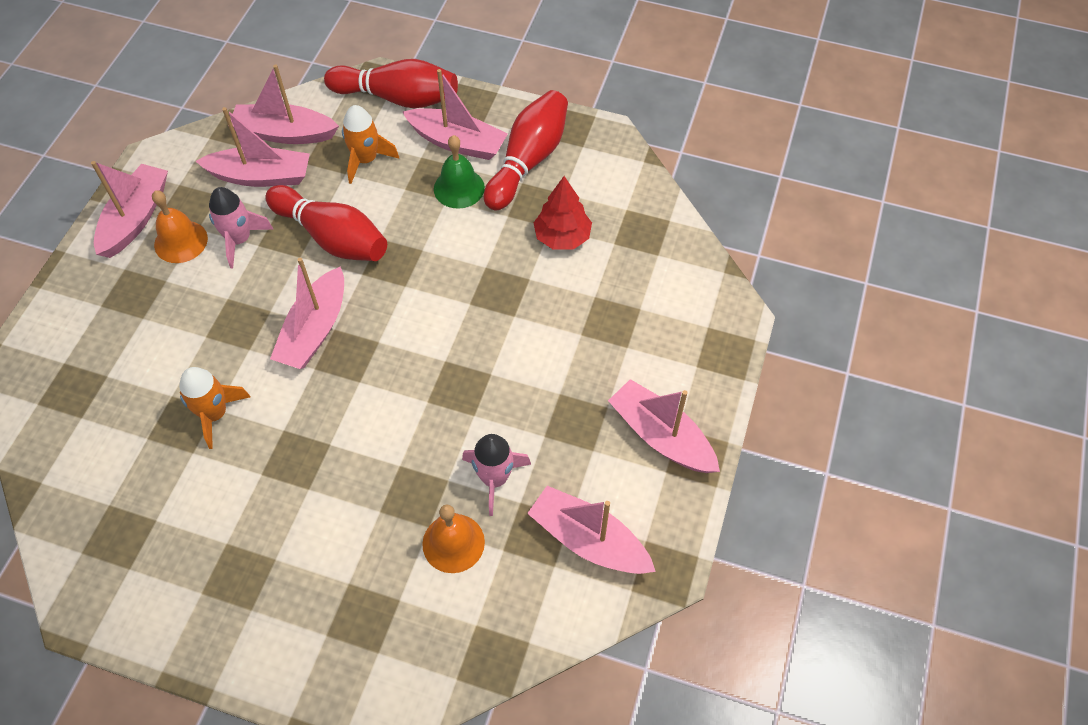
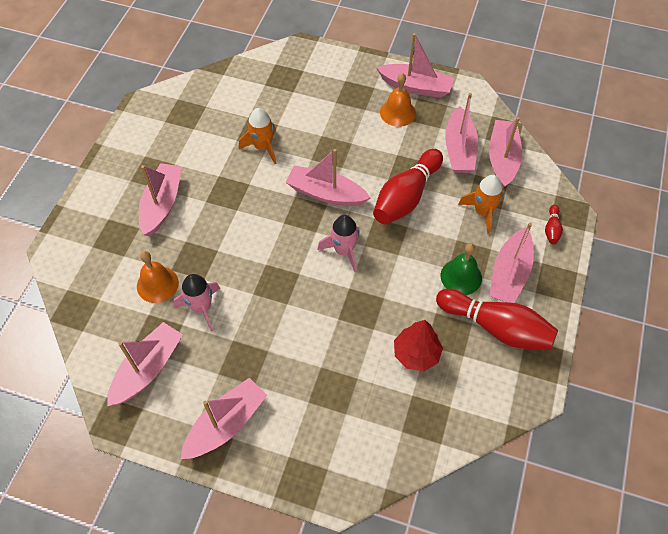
camera: 90 degrees right, 0 degrees up
(239, 240) = (401, 144): pink rocket -> pink rocket (343, 251)
(307, 553) = (162, 204): none -> pink boat
(398, 98) = (552, 229): red bowling pin -> red bowling pin, size x0.43

